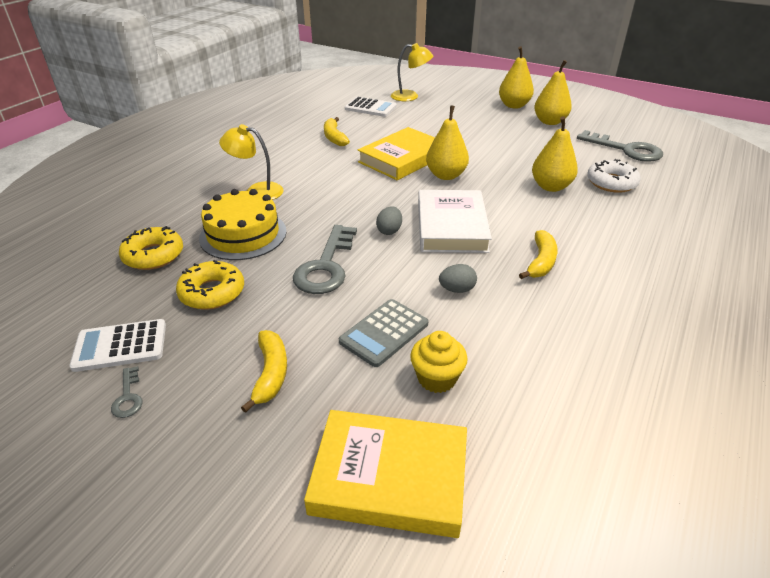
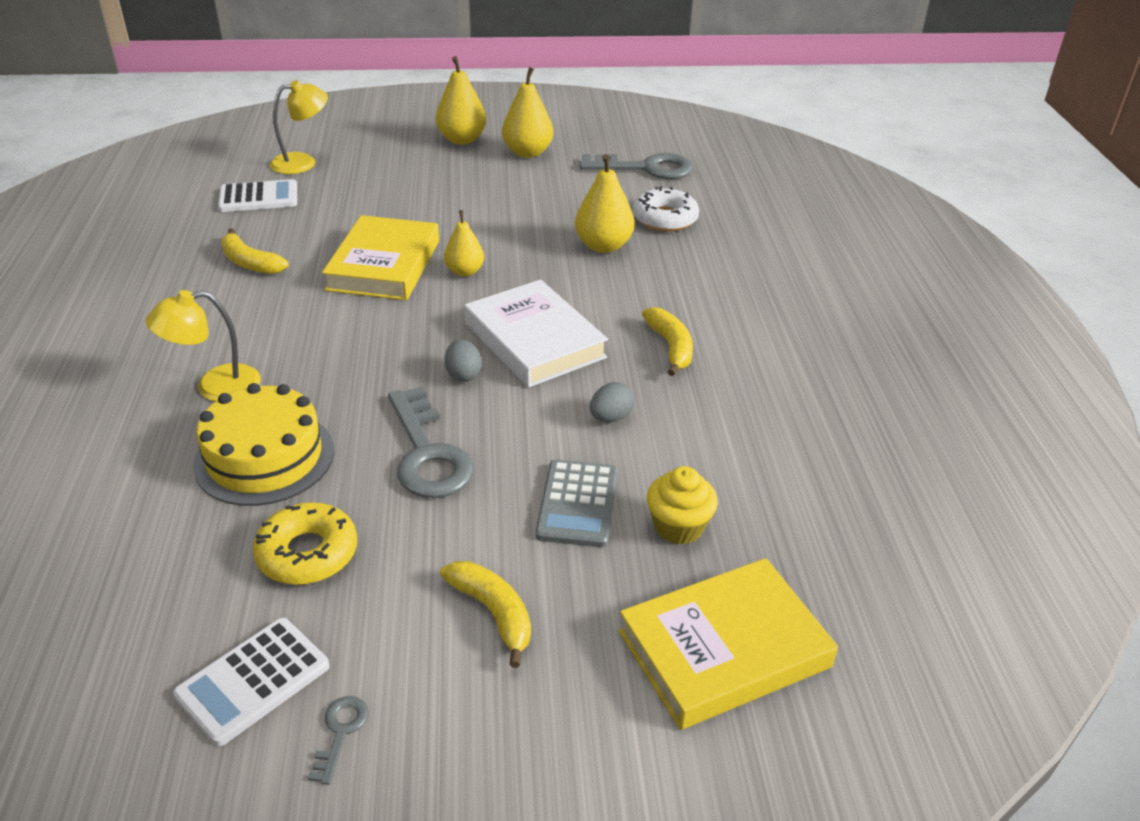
camera: 35 degrees left, 0 degrees up
(128, 397) = (340, 732): grey key -> grey key turned 120 degrees counterclockwise
(153, 255) = (155, 542): yellow donut -> none
(446, 175) = (464, 272): yellow pear -> yellow pear, size x0.65

